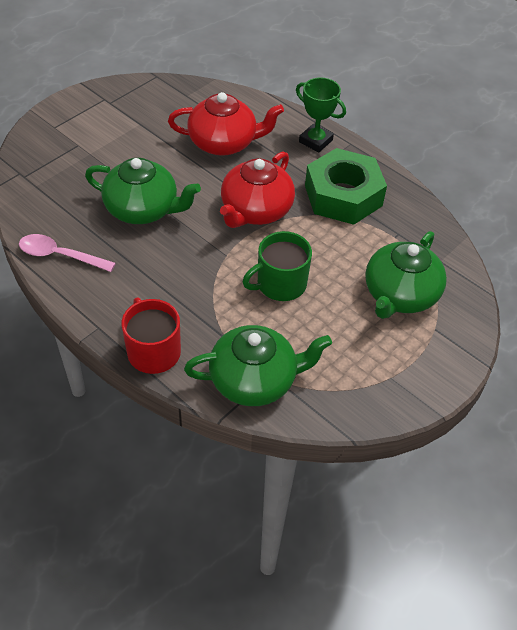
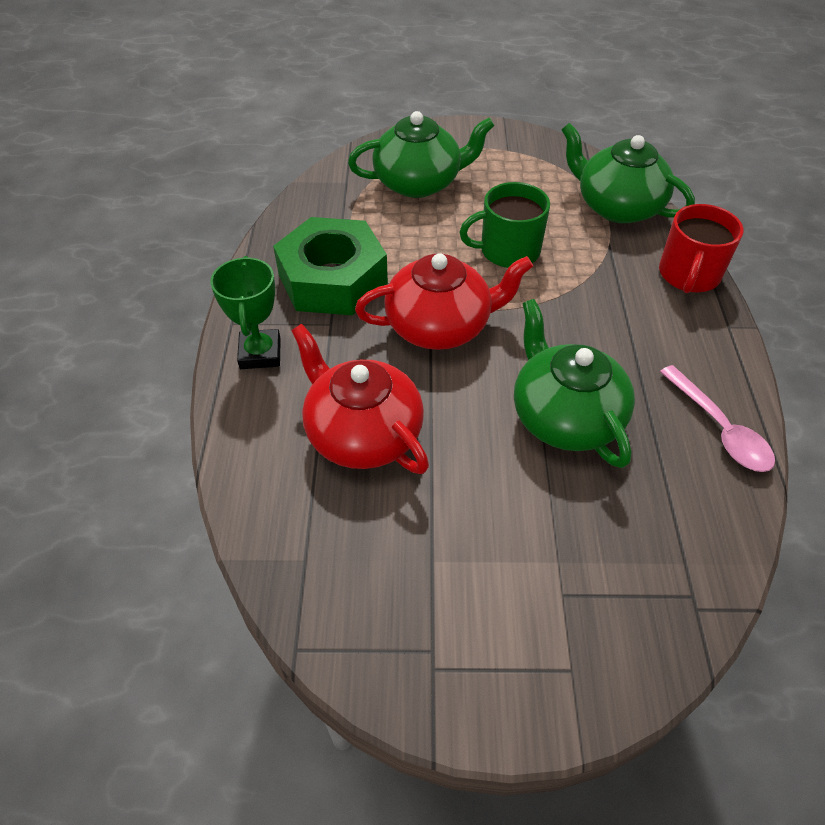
camera: 130 degrees left, 0 degrees up
(280, 284) = (508, 251): green mug -> green mug turned 150 degrees clockwise

